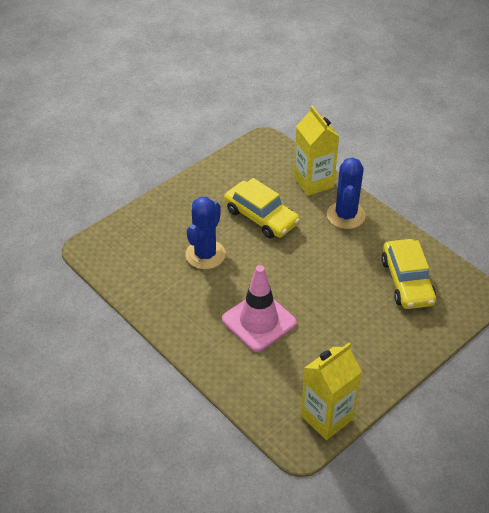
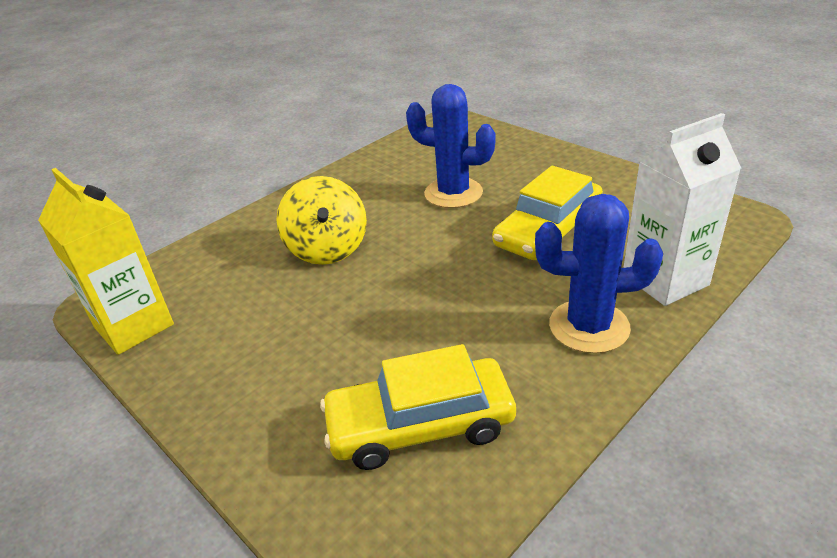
camera: 90 degrees right, 10 degrees down
(259, 321) = (327, 249): pink traffic cone -> yellow spinning top
(313, 182) = (665, 280): yellow carton -> white carton

